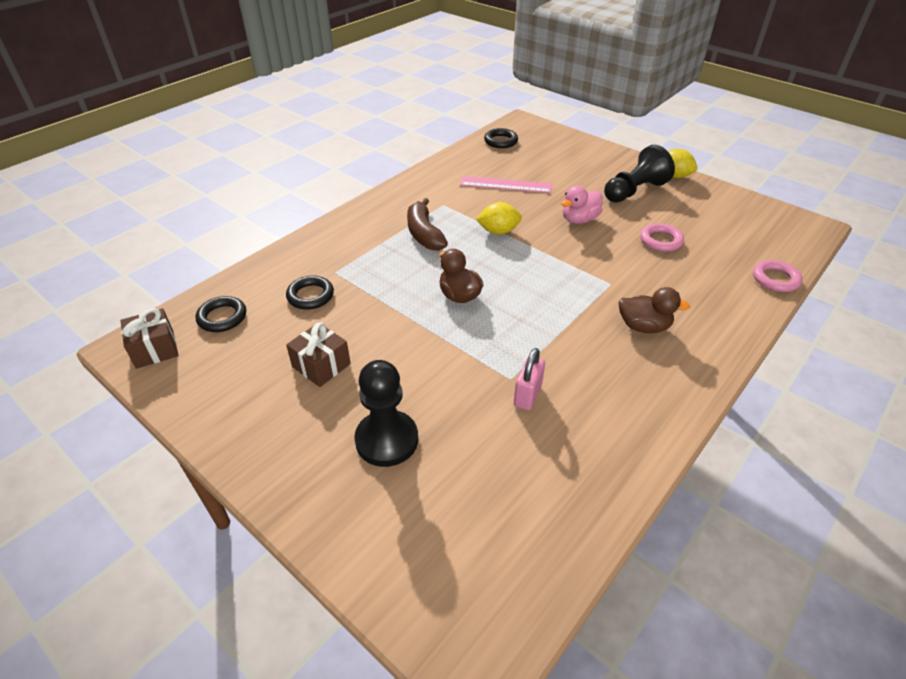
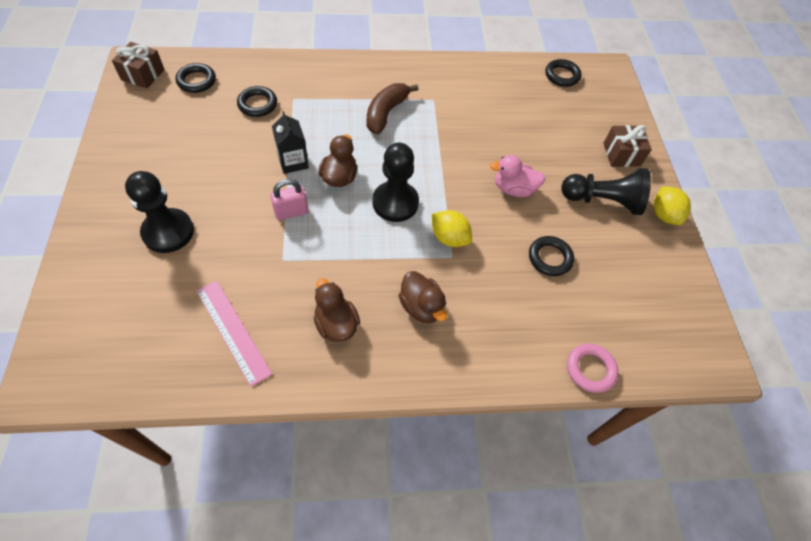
camera: 40 degrees right, 15 degrees up
(321, 365) = (201, 156): brown gift -> brown gift (621, 154)
(407, 312) = (293, 162): none -> black carton
(498, 231) = (438, 151): yellow lemon -> yellow lemon (449, 238)
(505, 185) = (504, 117): pink ruler -> pink ruler (233, 331)
(524, 281) = (395, 203): none -> black pawn
(527, 395) = (275, 279): pink padlock -> pink padlock (291, 212)
(614, 384) = (336, 324): none -> brown duck
(660, 241) = (550, 258): pink ring -> black ring

